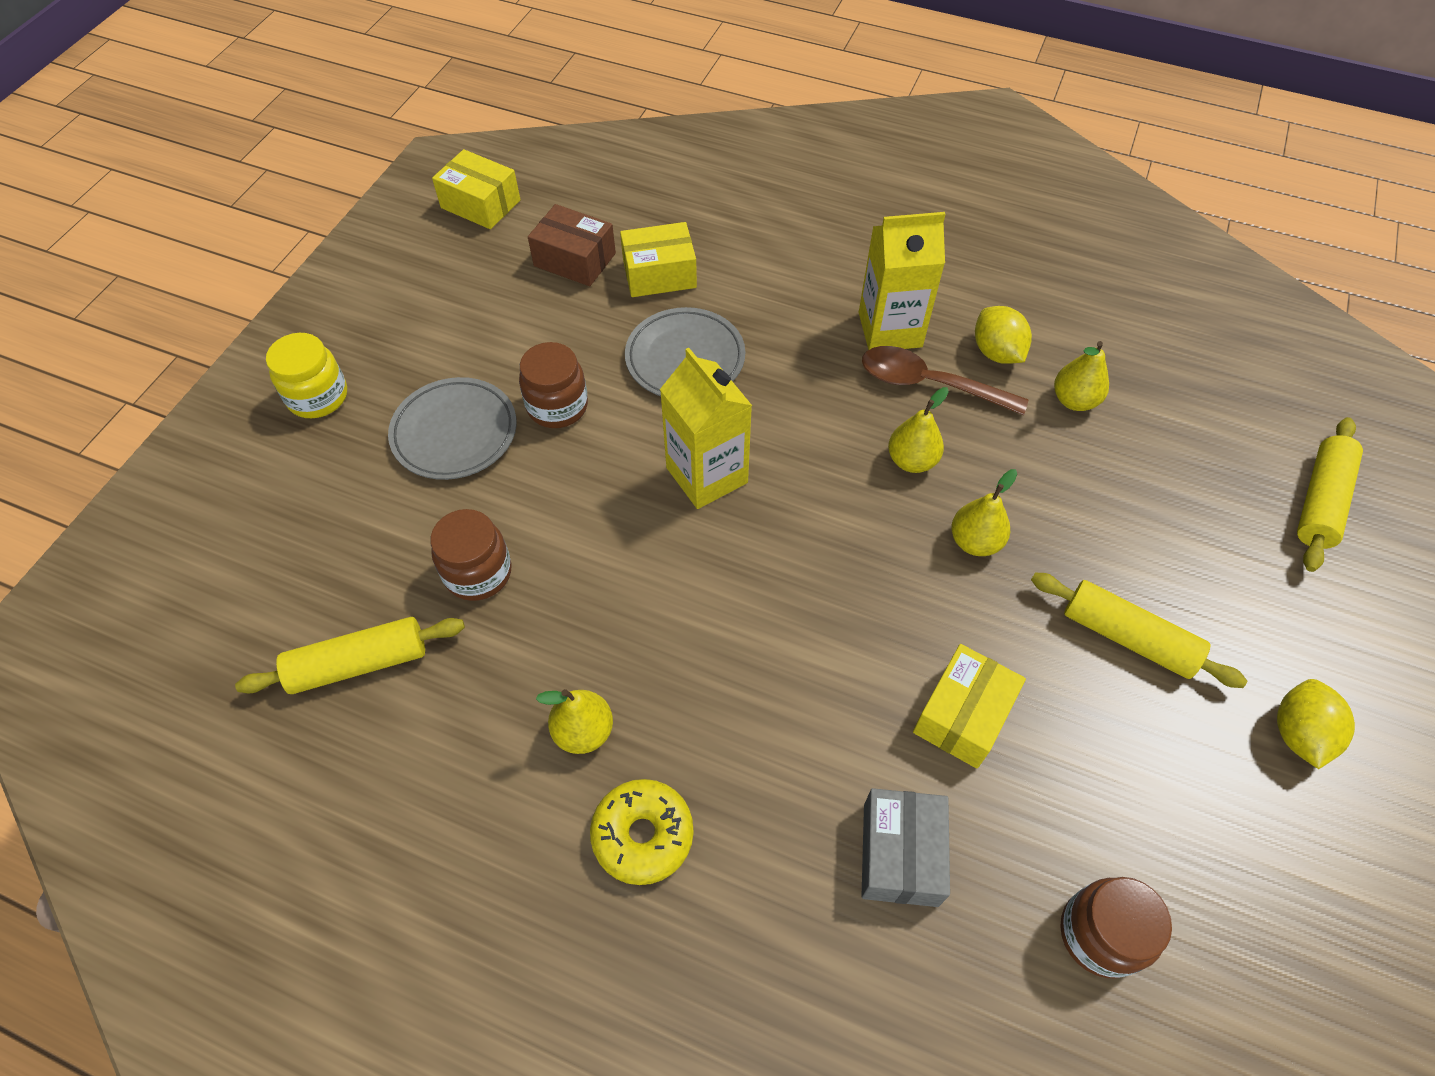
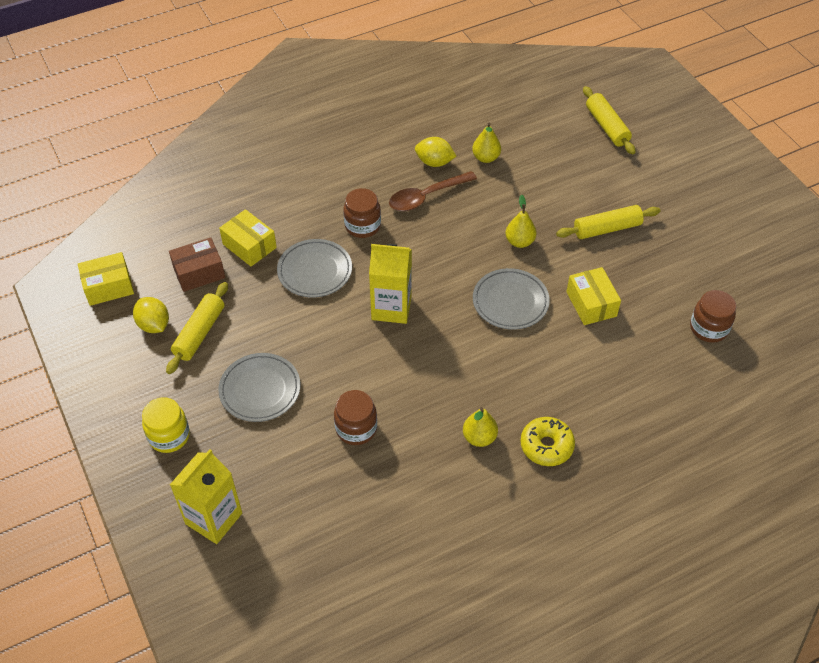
camera: 50 degrees left, 5 degrees down
(358, 663) = (360, 506): yellow rolling pin -> yellow rolling pin (199, 333)
(557, 406) = (289, 338): brown jar -> brown jar (362, 226)
(659, 274) = (249, 246): yellow box -> yellow box turned 75 degrees counterclockwise
(856, 605) = (510, 302): none -> grey plate
(890, 330) = (382, 187): yellow carton -> yellow carton (214, 518)
(900, 854) = (629, 365): grey box -> none
(912, 460) = (459, 232): yellow pear -> none
(1298, 733) = (688, 213): yellow lemon -> yellow lemon (154, 325)

